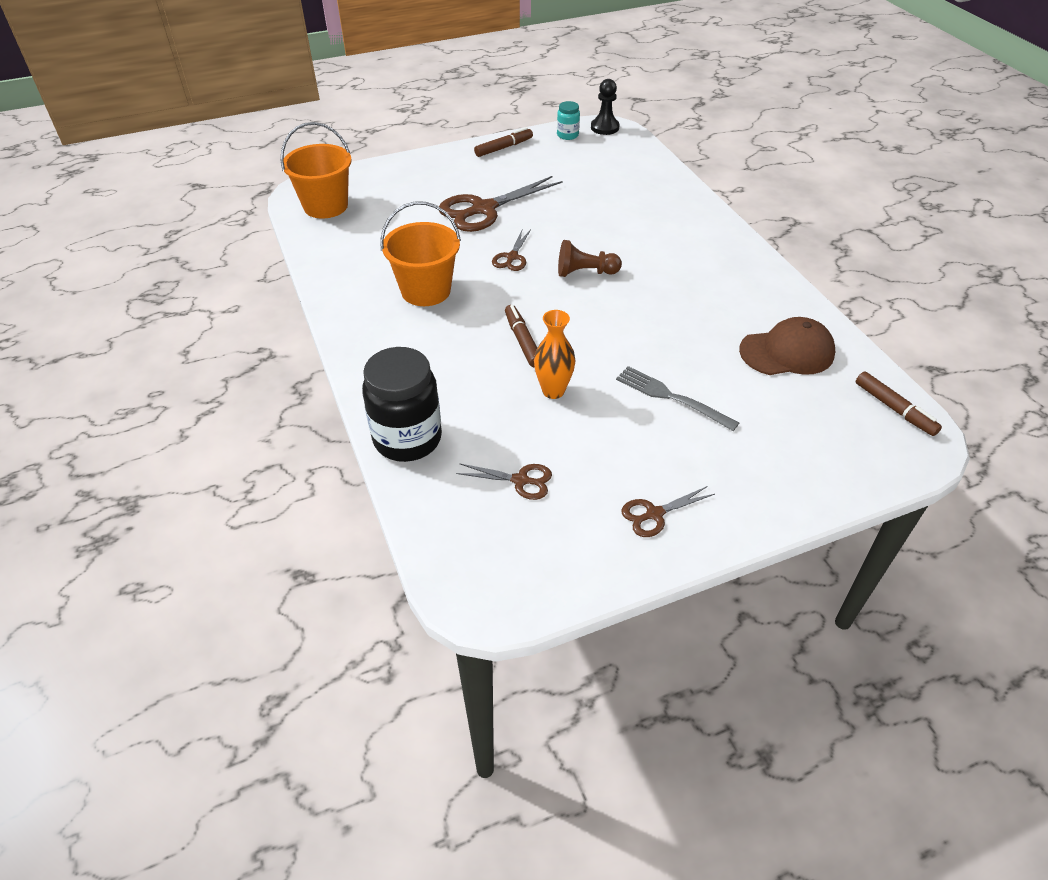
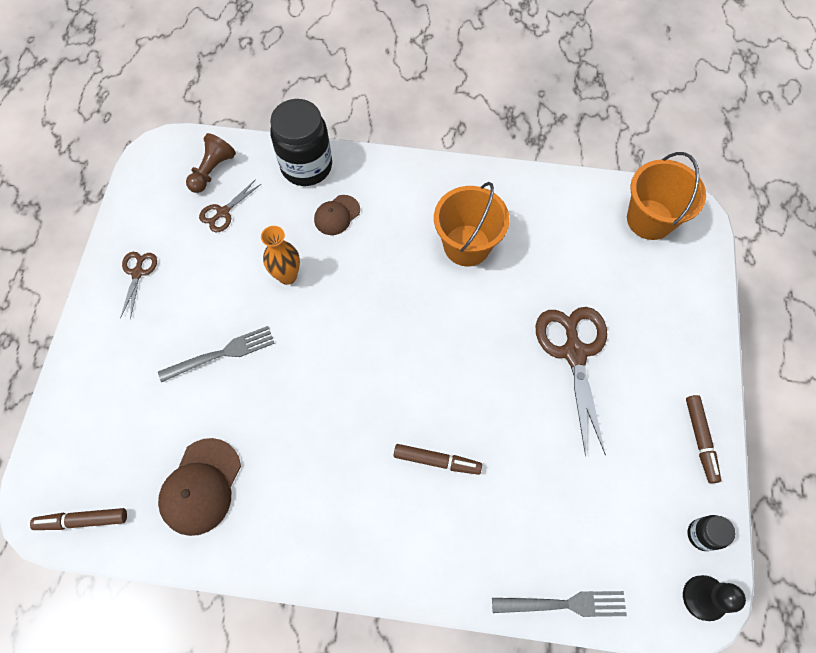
camera: 120 degrees right, 20 degrees up
(455, 386) = (337, 215): none -> brown cap
(512, 257) = (476, 336): brown scissors -> none
(522, 341) = (356, 284): brown marker -> brown marker (436, 460)
(567, 135) = (702, 535): turquoise jar -> black jar
(585, 272) = (415, 386): brown pawn -> brown pawn (212, 171)
(664, 168) = (565, 604): none -> grey fork

